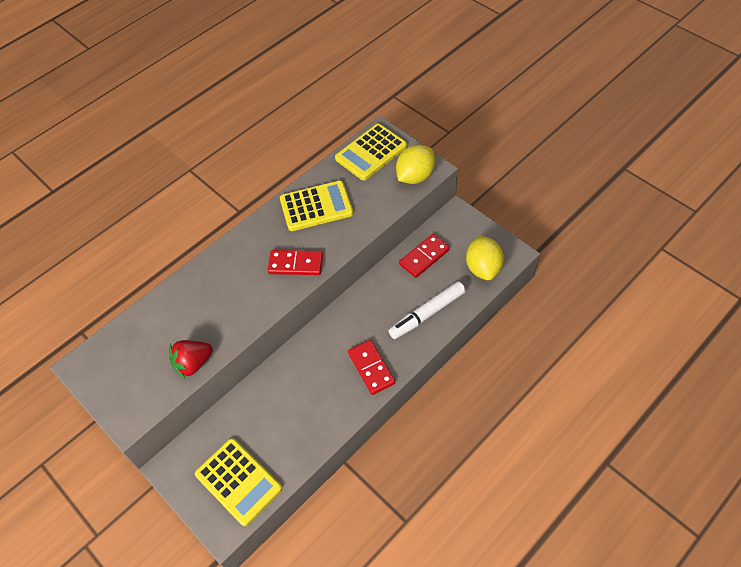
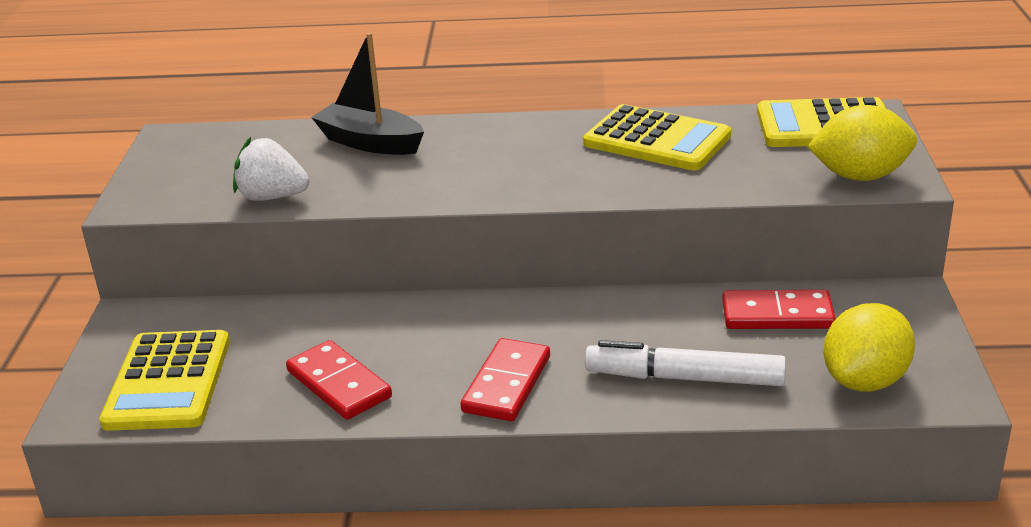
camera: 45 degrees right, 25 degrees down
(191, 296) = (370, 143): none -> black boat
(193, 363) = (272, 197): red strawberry -> white strawberry
(295, 264) = (539, 177): red domino -> red domino (339, 384)

